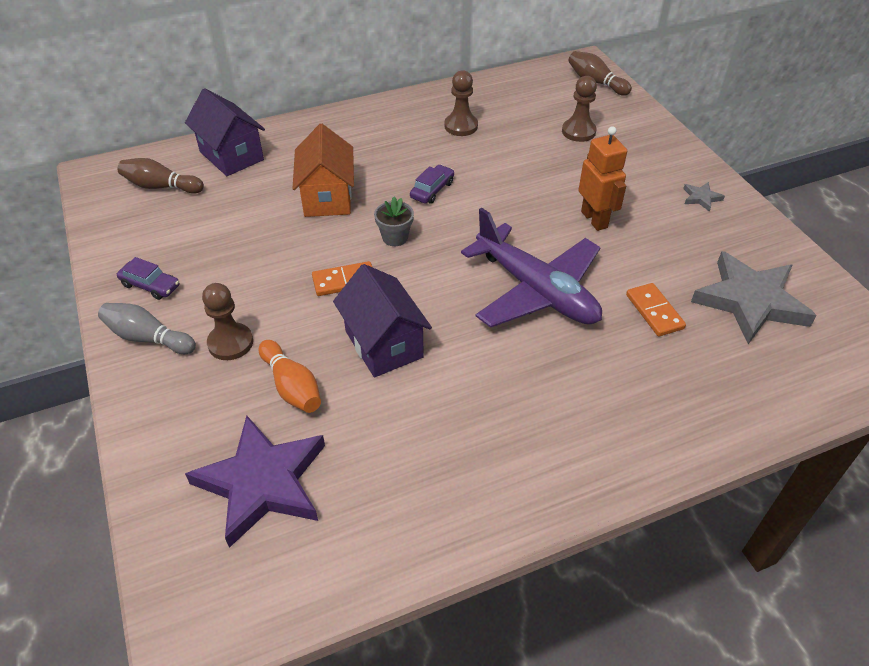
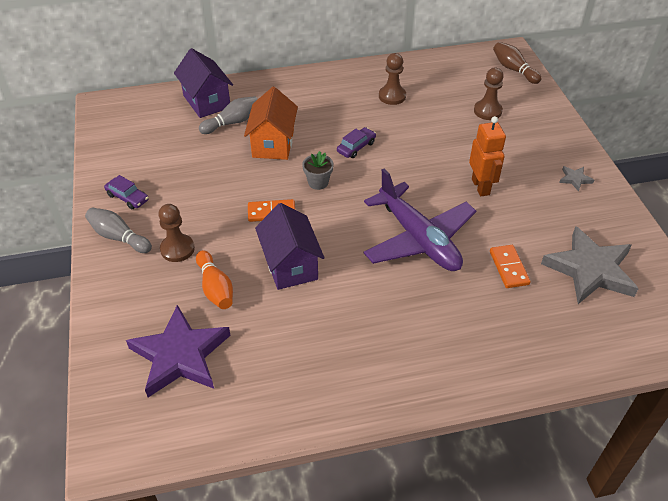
camera: 10 degrees right, 0 degrees up
(161, 186) = (149, 121): brown bowling pin -> none
(270, 177) = (232, 122): none -> grey bowling pin

